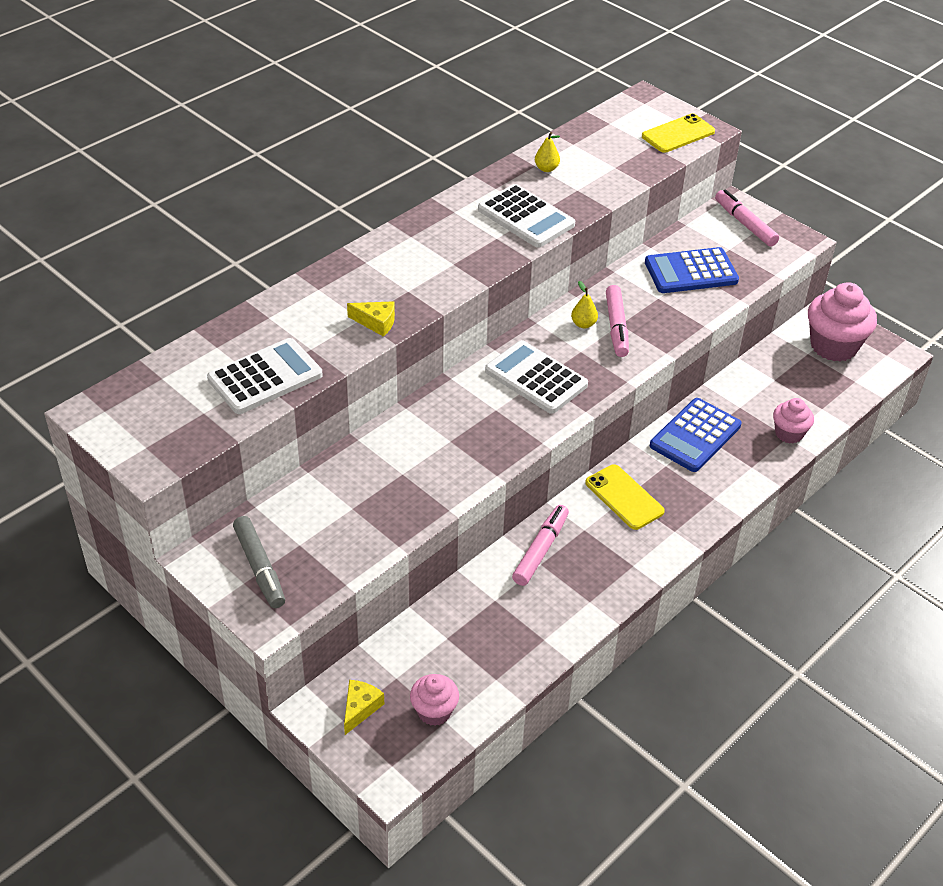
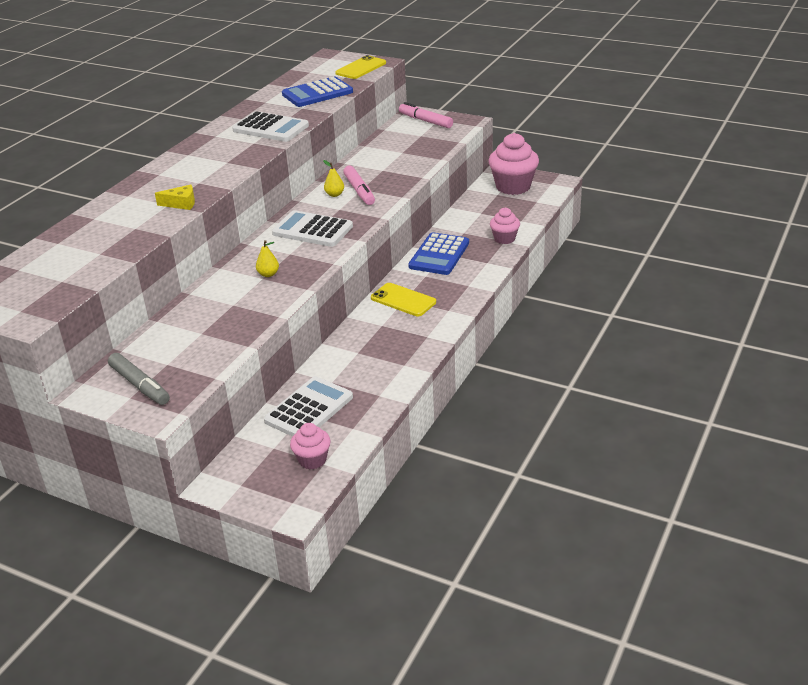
camera: 15 degrees left, 10 degrees down
(265, 377) = (104, 251): white calculator -> white calculator (309, 409)
(360, 708) = (252, 474): yellow cheese -> none
(540, 550) = (354, 344): pink marker -> none
(546, 168) = (274, 102): yellow pear -> yellow pear (268, 274)
(691, 272) = (399, 152): blue calculator -> blue calculator (317, 93)

